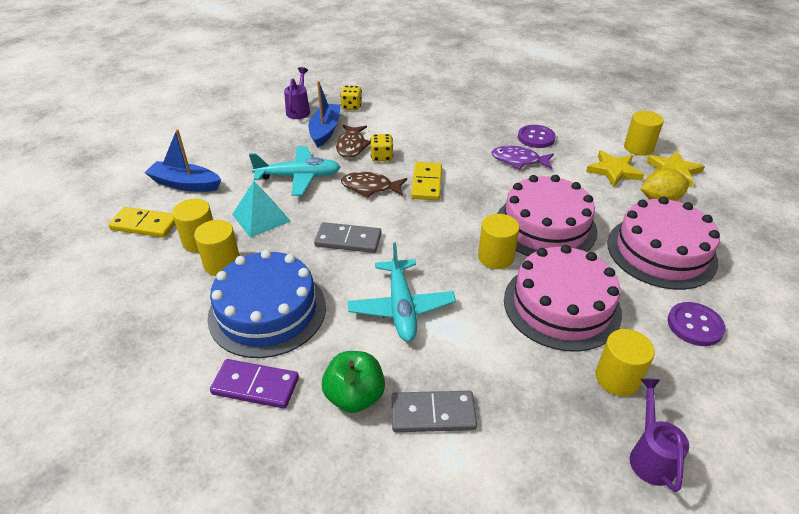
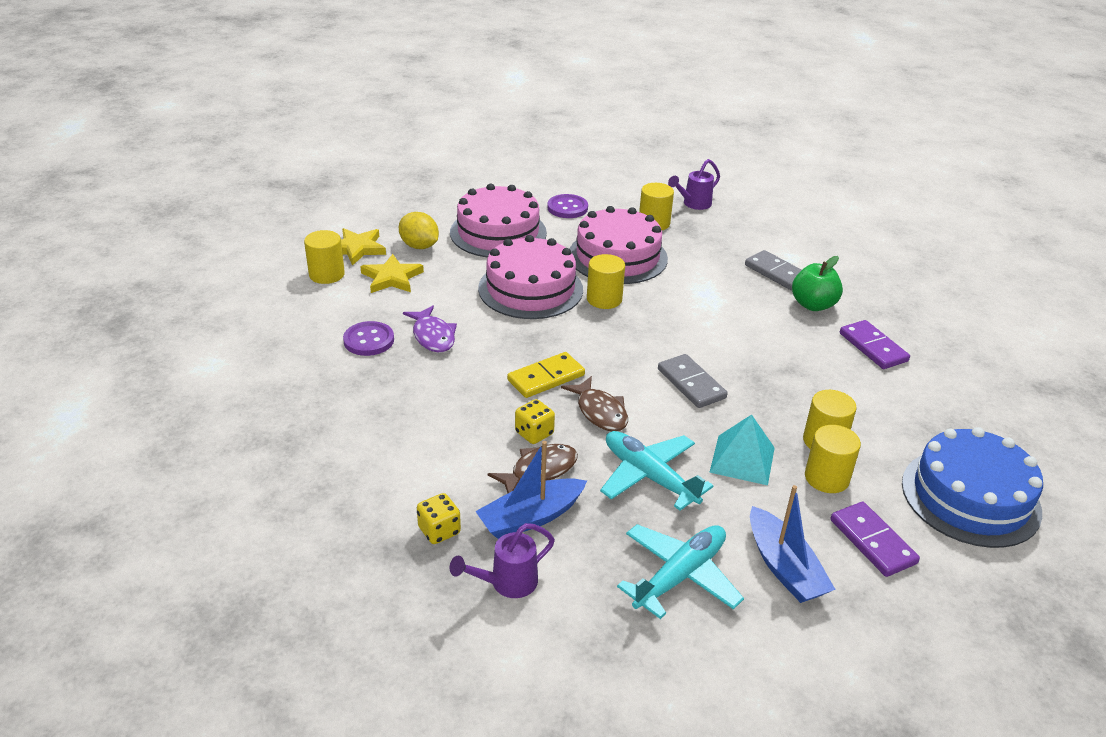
camera: 130 degrees left, 5 degrees down
(145, 225) = (873, 541): yellow domino -> purple domino
(267, 311) = (821, 381): blue cake -> blue cake (970, 497)
(401, 307) = (719, 320): turquoise plane -> turquoise plane (680, 575)

